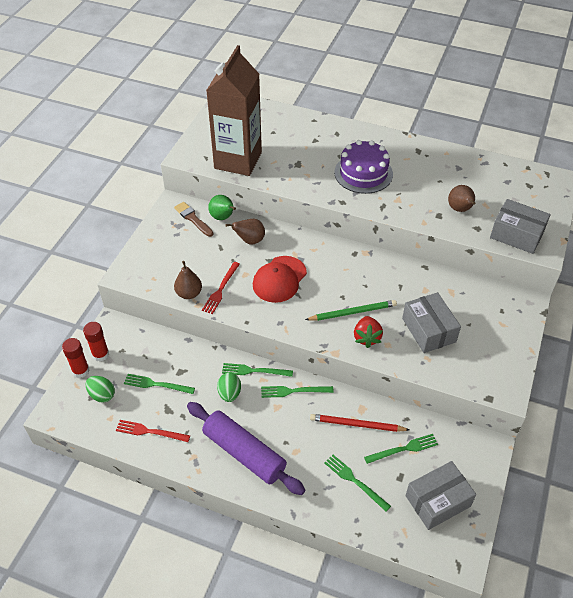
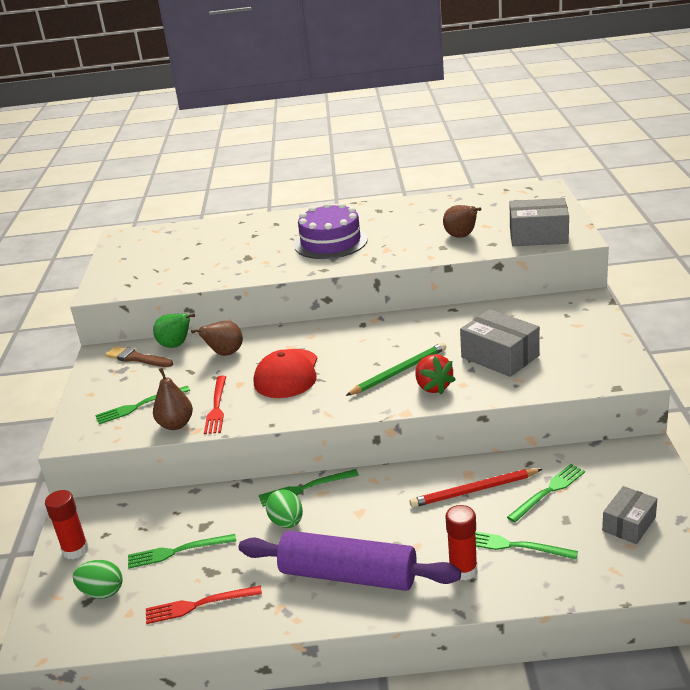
camera: 20 degrees left, 20 degrees down
(81, 371) = (54, 578): red glue stick -> red glue stick (463, 570)
(238, 160) = (170, 275): brown carton -> none
(294, 391) = (371, 489): green fork -> green fork (140, 406)
(437, 501) = (629, 524): grey box -> grey box, size x0.63

